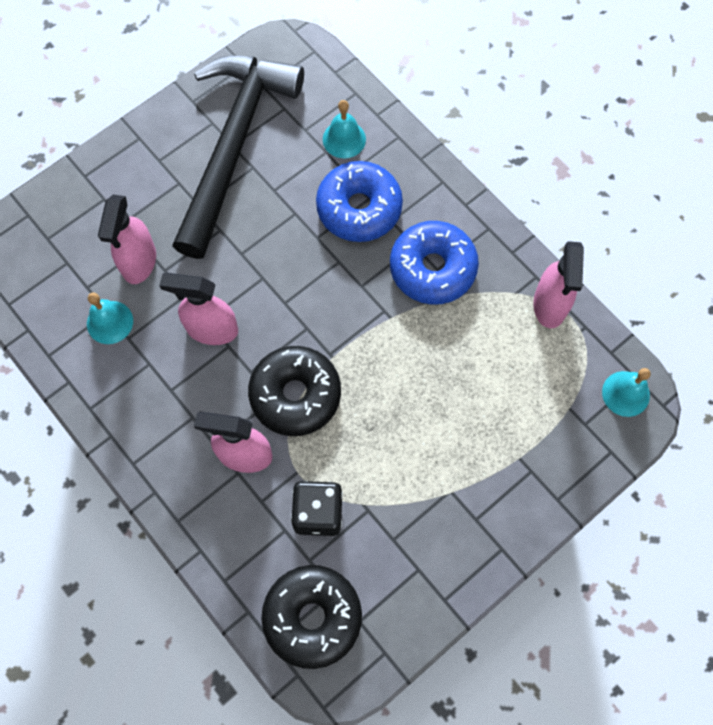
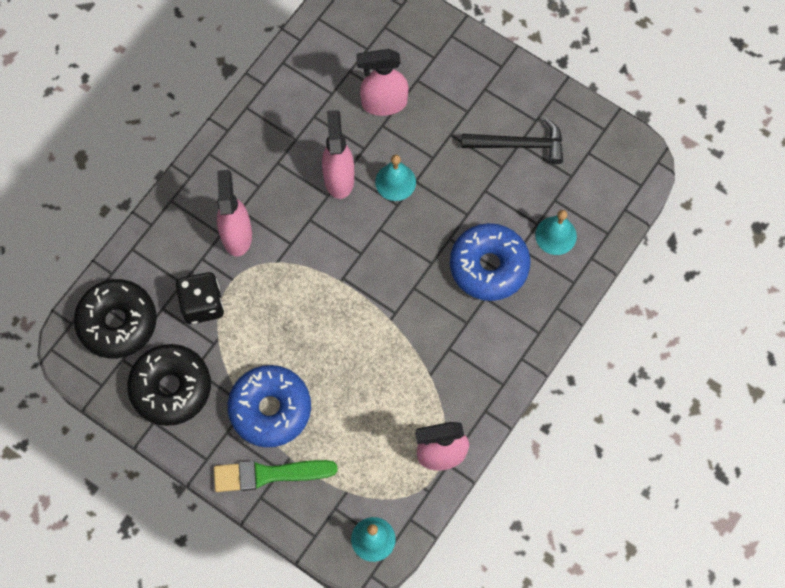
camera: 75 degrees right, 0 degrees up
(110, 322) = (323, 98): turquoise bell -> turquoise bell (395, 182)
(234, 145) = (519, 145): black hammer -> black hammer, size x0.49
(295, 395) = (298, 260): black donut -> black donut (171, 388)
(432, 268) = (448, 344): blue donut -> blue donut (270, 409)
(534, 484) = (269, 474): none -> green brush

